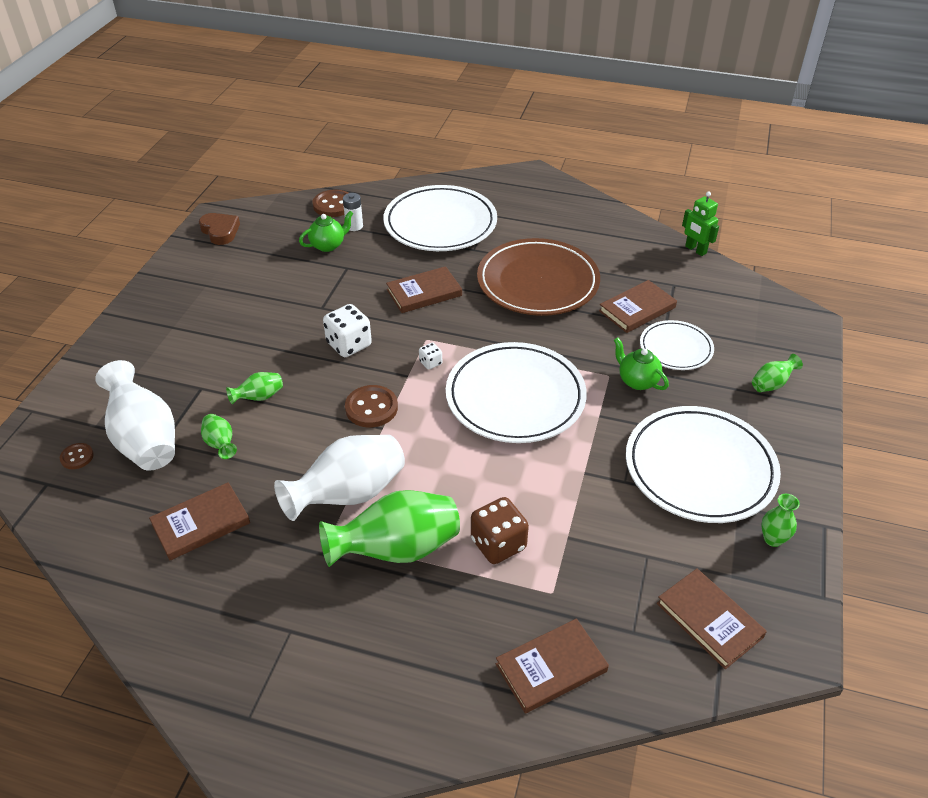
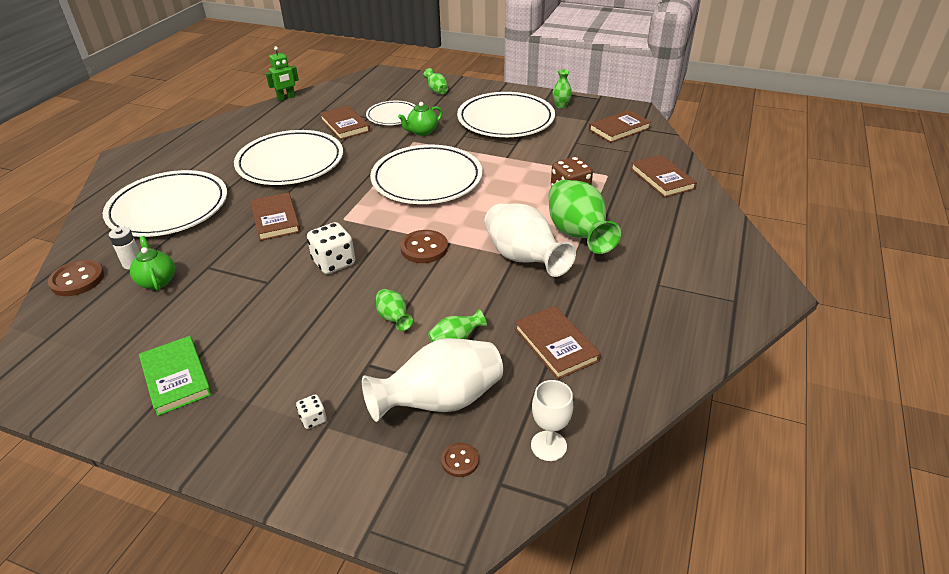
camera: 85 degrees left, 5 degrees down
(74, 516) = (548, 446): none -> white goblet
(208, 284) = (176, 377): none -> green book
(220, 231) = (61, 377): brown heart -> none
(430, 363) = (375, 217): white dice -> white dice (313, 419)
(538, 282) = (290, 162): brown plate -> white plate

